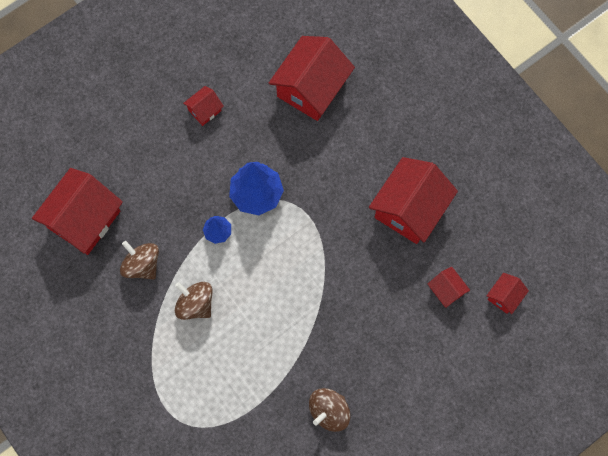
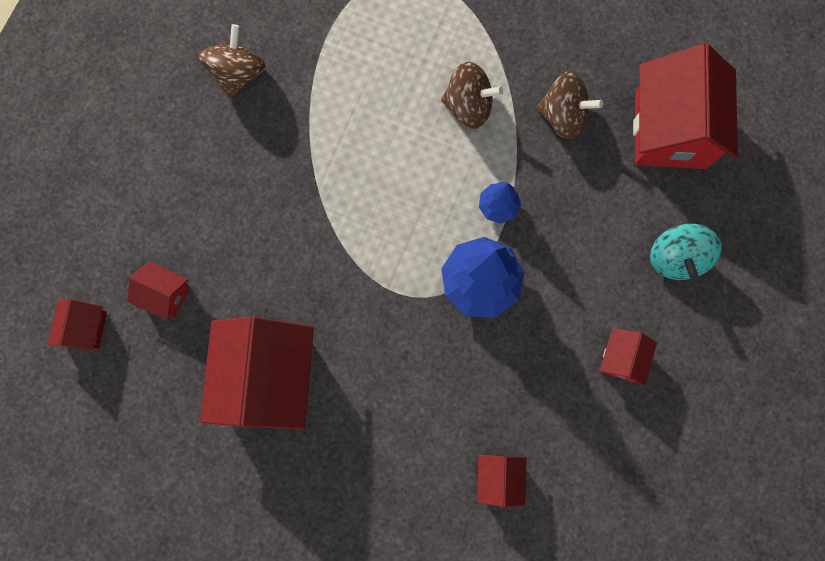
camera: 150 degrees right, 5 degrees up
(136, 146) = (675, 258): none -> turquoise spinning top
(311, 88) = (498, 477): red house -> red house, size x0.47

